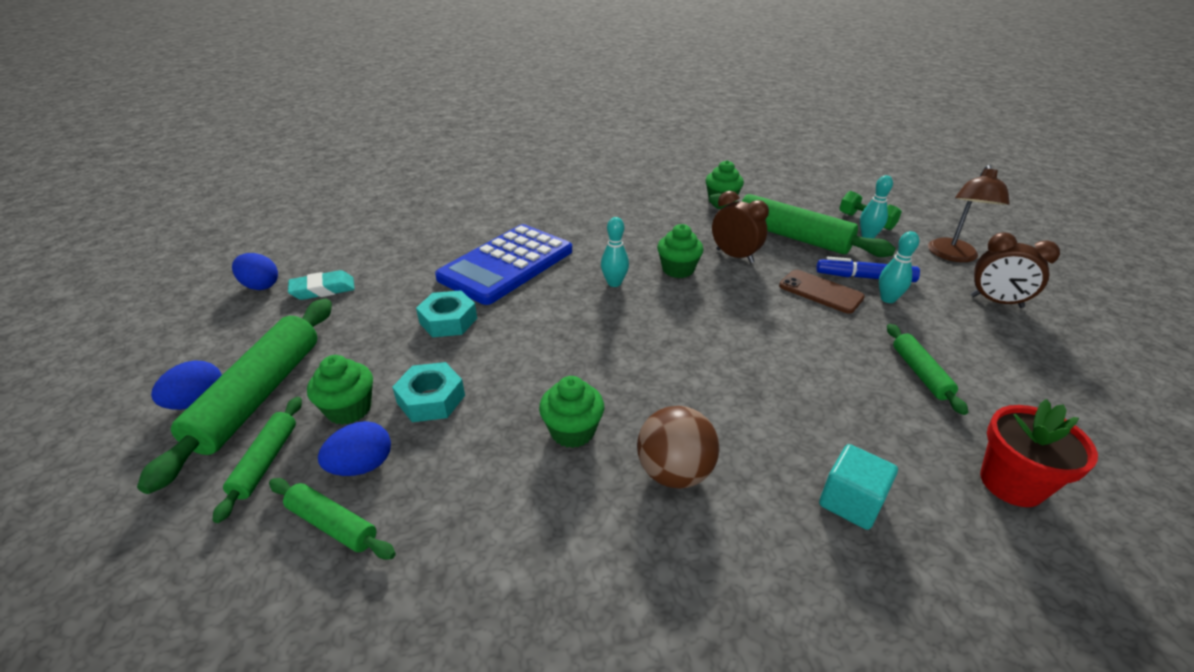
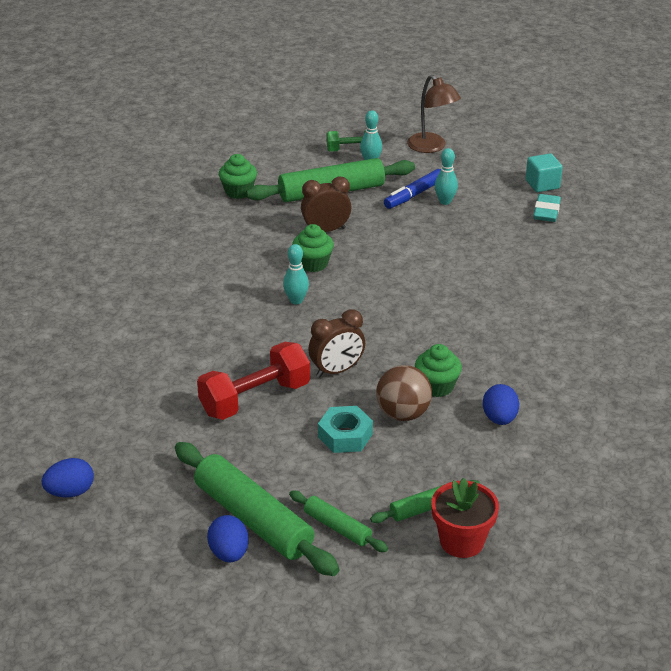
camera: 55 degrees left, 0 degrees up
(323, 289) = (124, 455): turquoise eraser -> turquoise eraser (546, 212)
(349, 409) = (317, 477): green cupcake -> none
(362, 466) = (384, 484): blue egg -> blue egg (499, 418)
(448, 321) = (255, 399): turquoise nut -> red dumbbell
(507, 265) = (205, 341): blue calculator -> none
(674, 472) = (505, 363): brown ball -> brown ball (403, 414)
(820, 292) = (409, 221): brown phone -> none
(850, 502) = (577, 316): turquoise cube -> turquoise cube (542, 184)
(920, 373) = (518, 235): green rolling pin -> none
(996, 302) = (490, 166): brown clock -> brown clock (337, 370)
(1011, 483) = (611, 262): red flower pot -> red flower pot (461, 541)

